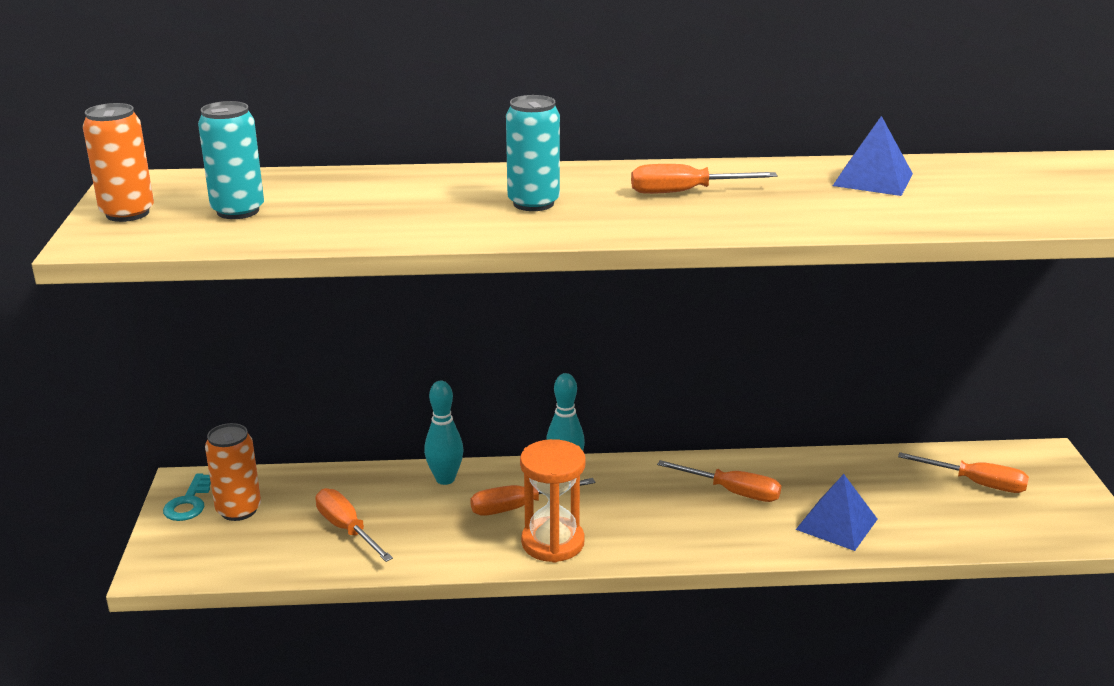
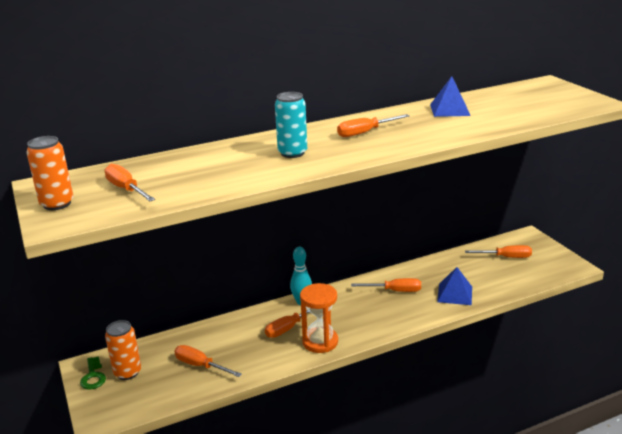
camera: 20 degrees left, 0 degrees up
(189, 503) = (93, 376): turquoise key -> green key
(238, 211) = (126, 189): turquoise can -> orange screwdriver
(445, 479) = (238, 323): turquoise bowling pin -> none

